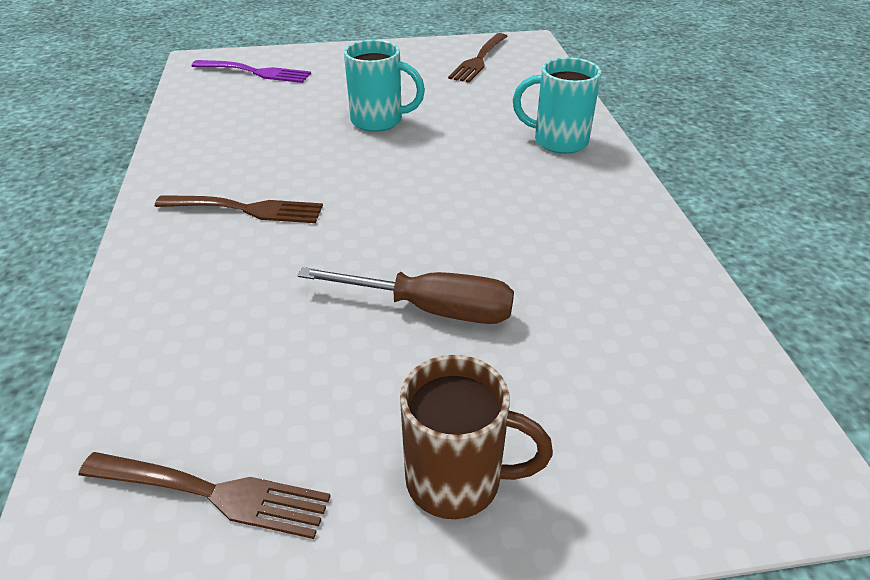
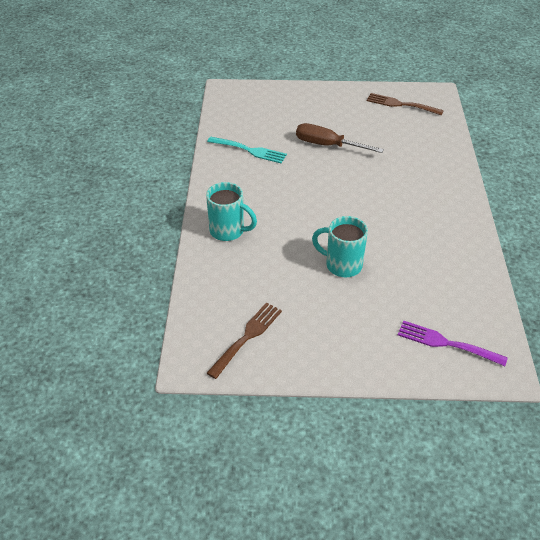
camera: 170 degrees left, 5 degrees up
(246, 209) = (417, 202): brown fork -> none
(457, 480) = (328, 100): brown mug -> none
(604, 275) = (249, 150): none -> turquoise fork

